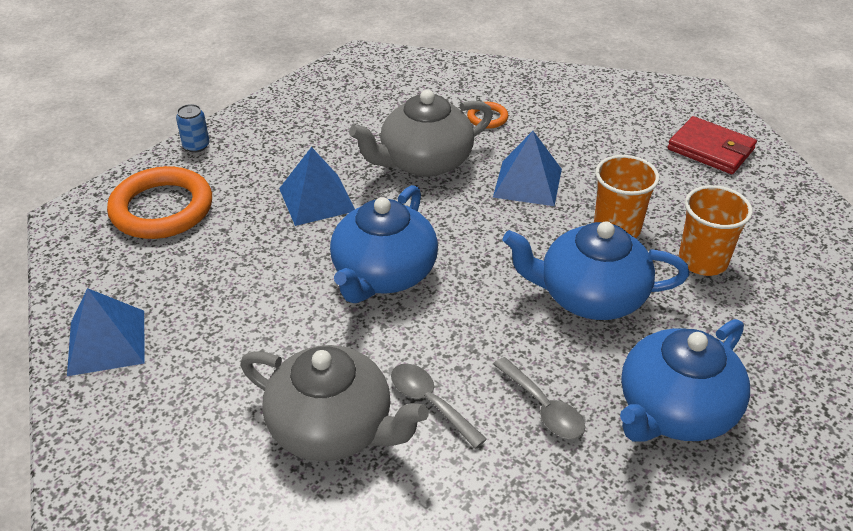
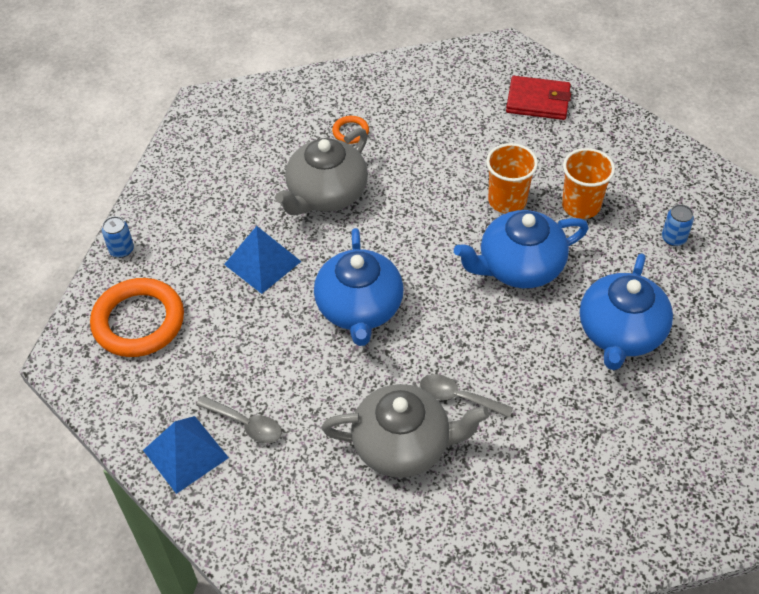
camera: 25 degrees left, 10 degrees up
(527, 182) = (418, 184): blue pyramid -> none
(543, 407) = (536, 368): grey spoon -> grey spoon (246, 424)
(804, 332) = (673, 238): none -> blue can

